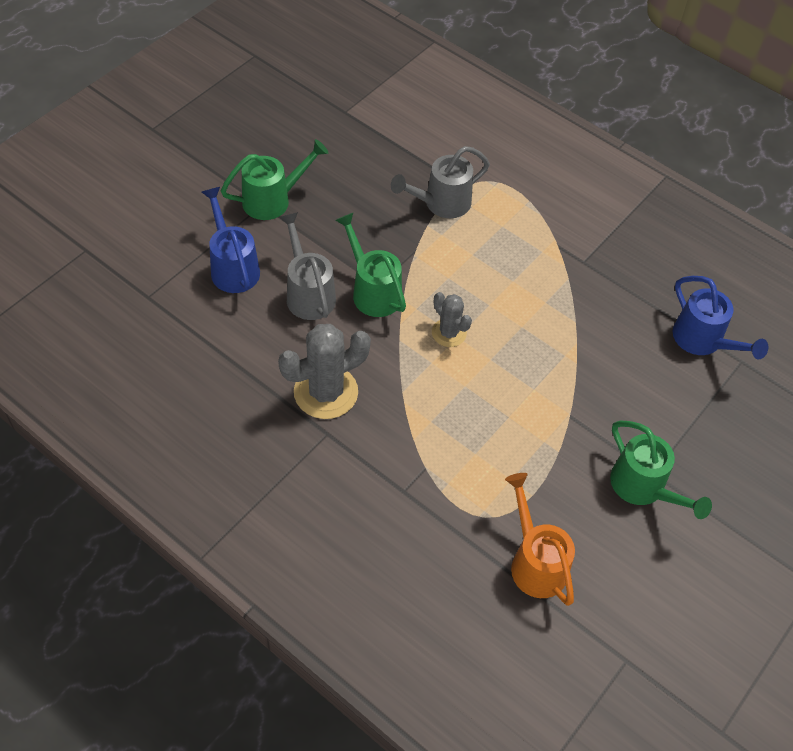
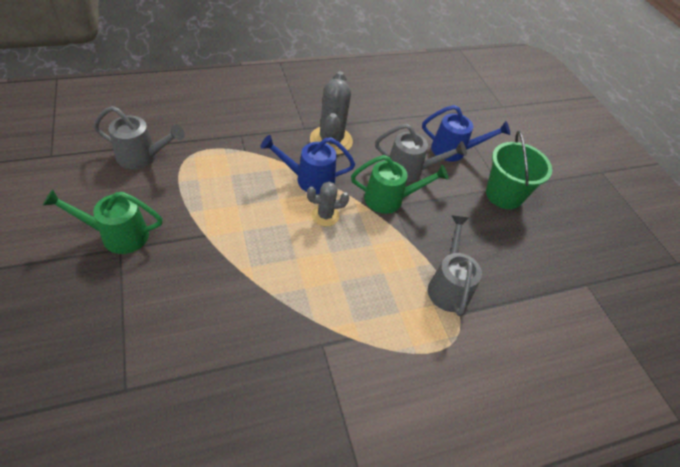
camera: 120 degrees right, 5 degrees down
(273, 200) = (504, 195): green watering can -> green bucket
(535, 561) = (142, 157): orange watering can -> grey watering can
(703, 341) = (171, 374): blue watering can -> blue watering can (309, 179)

